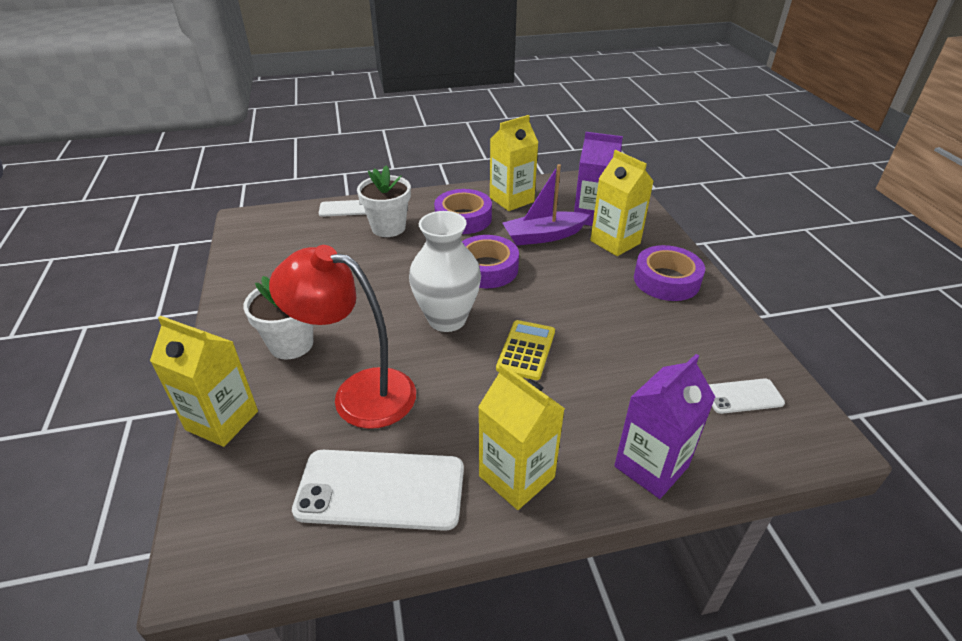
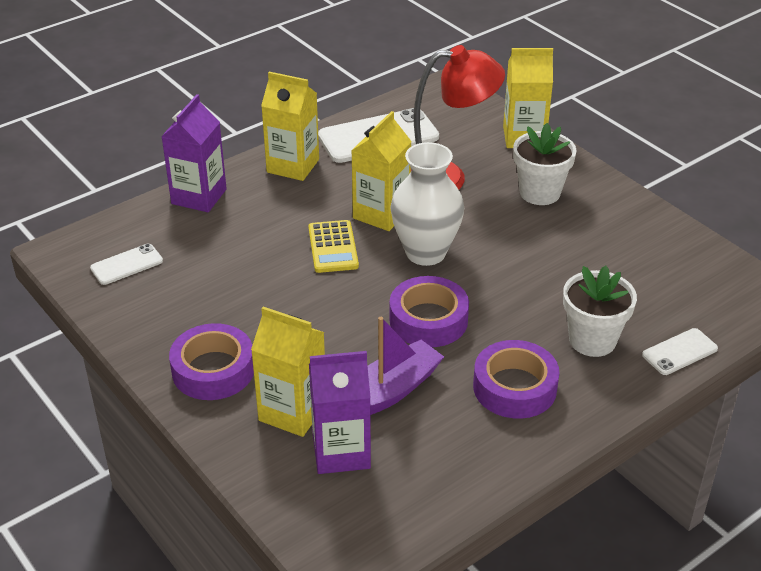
camera: 155 degrees right, 0 degrees up
(511, 200) = (475, 448): yellow carton -> yellow carton (381, 214)

